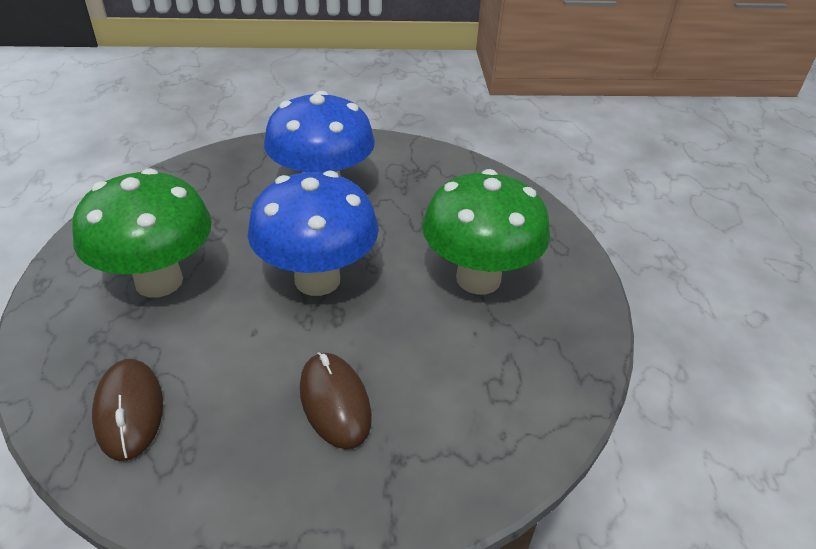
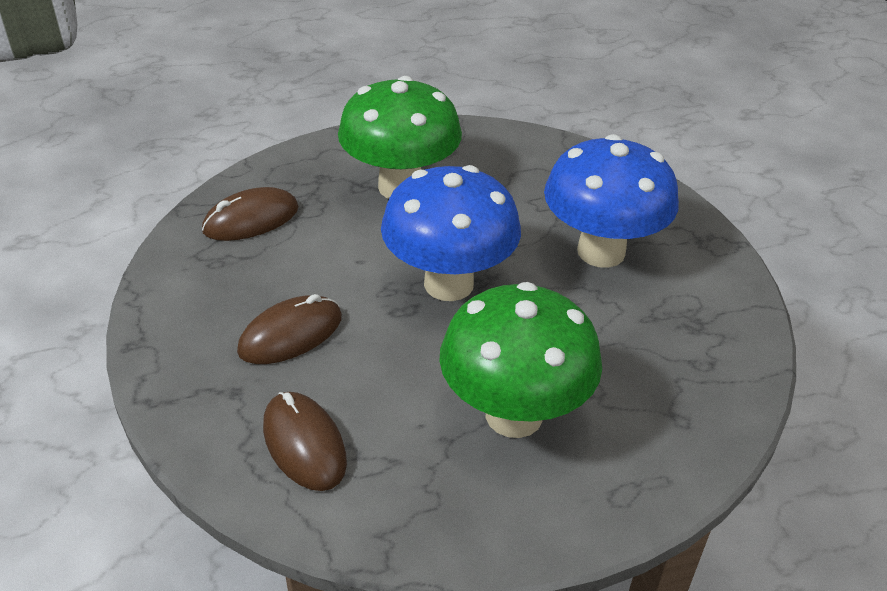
camera: 75 degrees right, 0 degrees up
(478, 413) = (304, 444): none -> brown mouse

